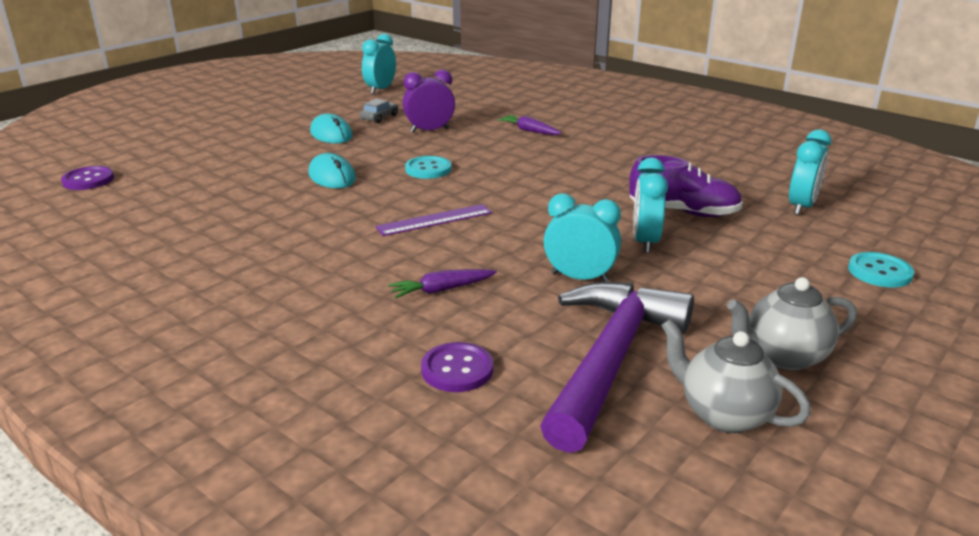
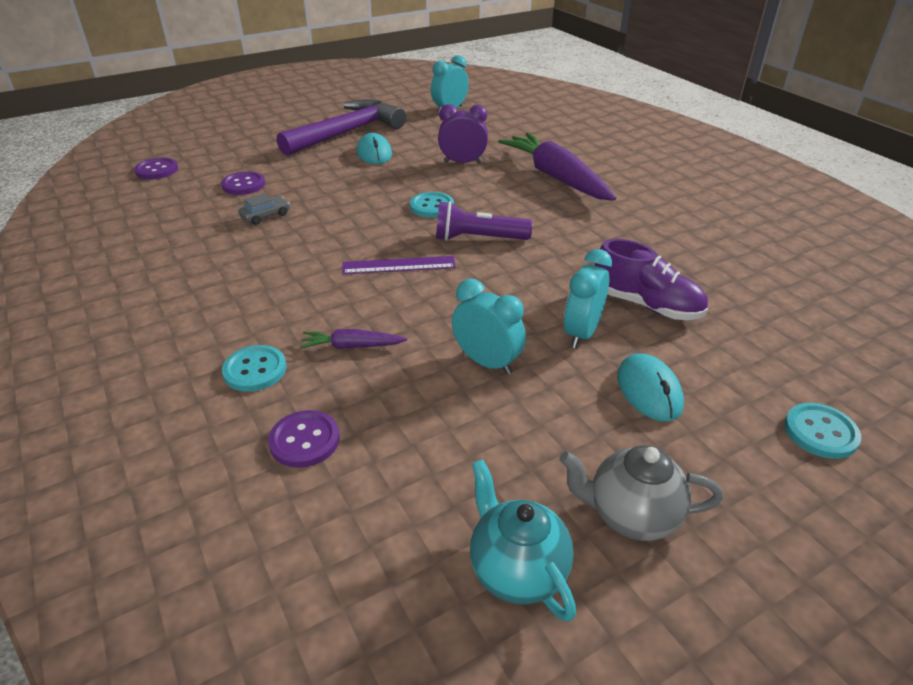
camera: 20 degrees right, 10 degrees up
(207, 179) = (243, 185): none -> purple button
(332, 176) = (344, 200): turquoise mouse -> turquoise mouse (649, 390)
(358, 327) = (255, 370): none -> turquoise button
(379, 117) = (428, 141): grey car -> grey car (265, 215)
(495, 187) = (478, 238): none -> purple flashlight
(529, 131) = (556, 177): purple carrot -> purple carrot, size x2.23
(610, 359) = (450, 469): purple hammer -> purple hammer (347, 133)
(723, 415) = (516, 570): grey teapot -> turquoise teapot
(801, 206) = (785, 324): turquoise clock -> none

